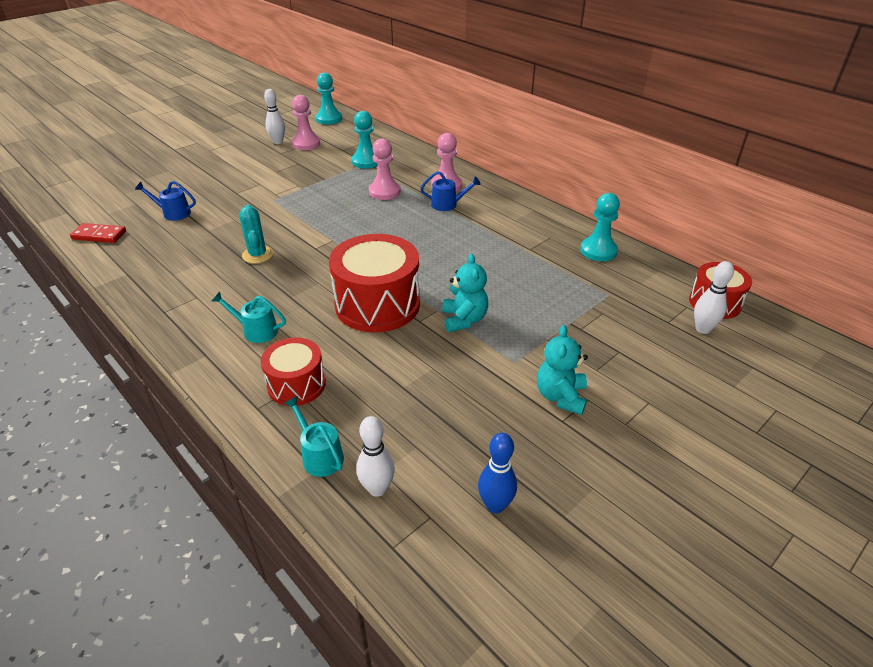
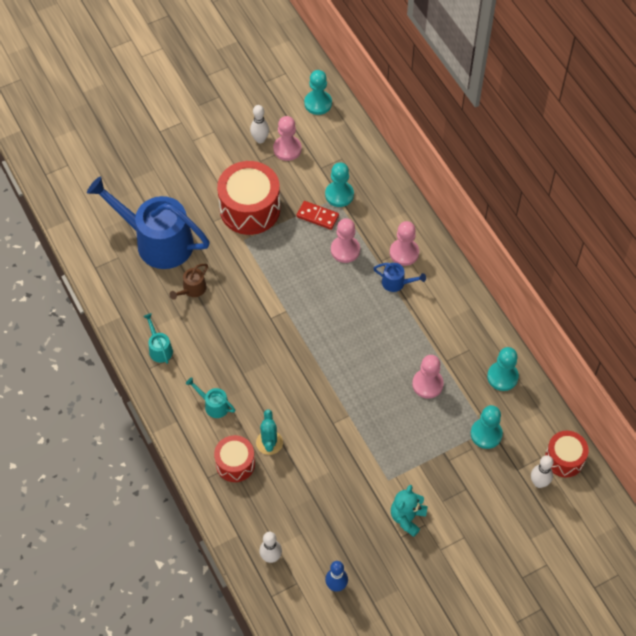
camera: 15 degrees right, 20 degrees up
(99, 235) = (97, 260): red domino -> red domino (317, 216)
(173, 213) = (157, 241): blue watering can -> blue watering can, size x2.47
(217, 240) = (192, 289): none -> brown watering can
(258, 255) = (223, 316): turquoise cactus -> turquoise cactus (269, 442)
(320, 455) = (241, 525): turquoise watering can -> turquoise watering can (159, 349)
(377, 304) = (306, 398): red drum -> red drum (250, 209)
(464, 319) = (366, 430): turquoise teddy bear -> none
(519, 269) = (427, 384): none -> pink pawn
(611, 298) = (486, 434): none -> turquoise pawn

